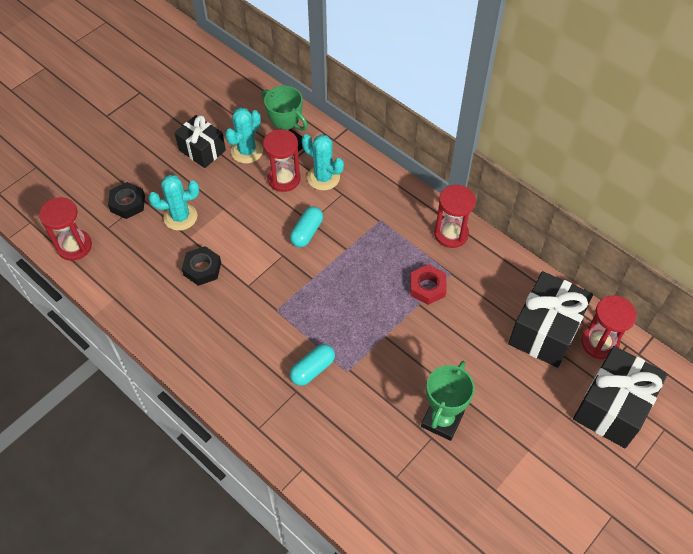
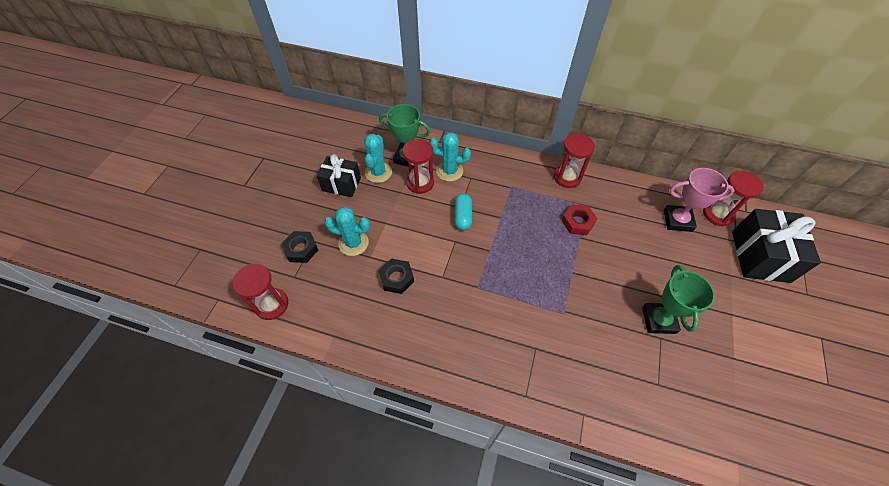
camera: 25 degrees left, 0 degrees up
(180, 217) = (353, 243): turquoise cactus -> turquoise cactus turned 45 degrees clockwise
(312, 369) = (536, 323): turquoise capsule -> none
(545, 331) = (677, 220): black gift -> pink trophy

